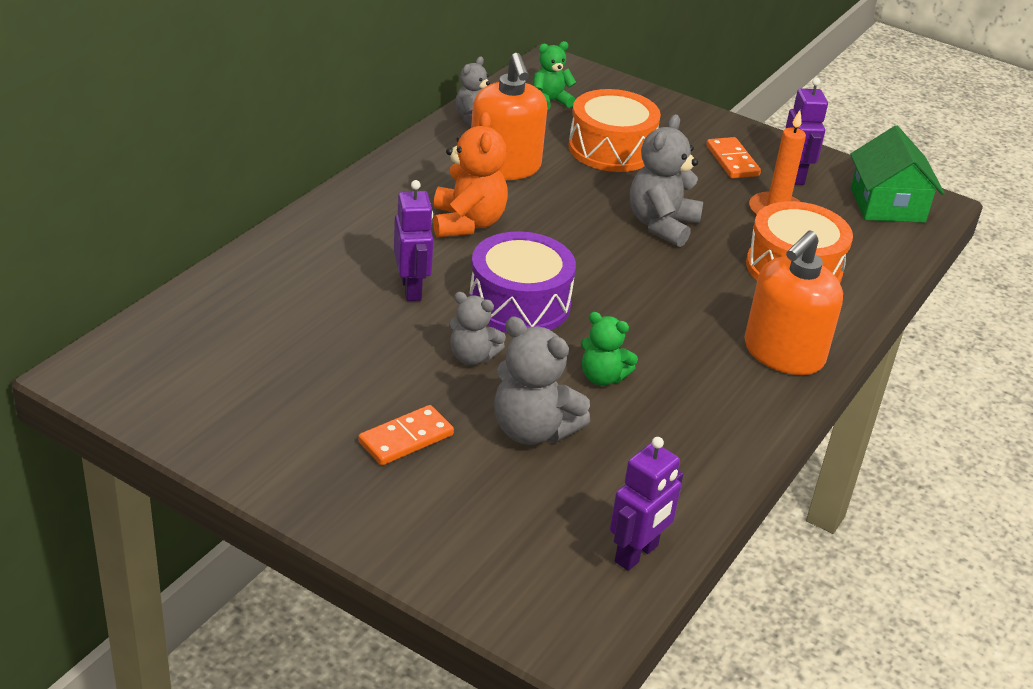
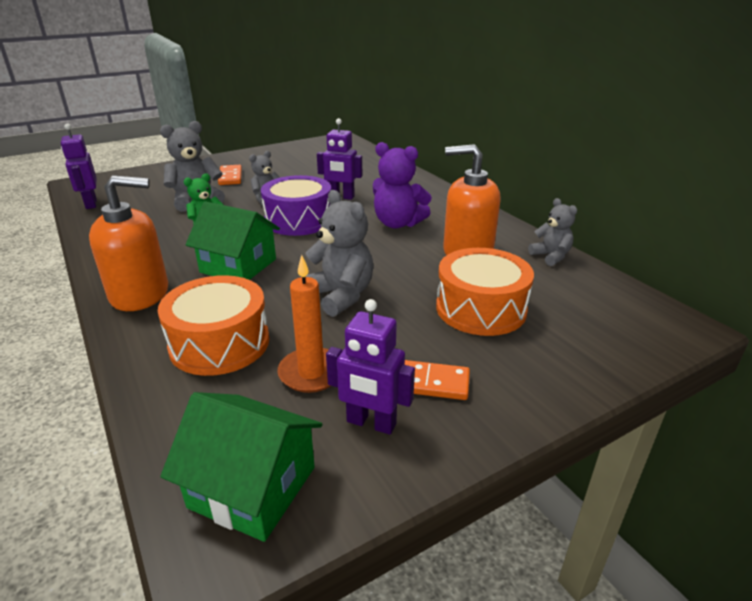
camera: 120 degrees right, 5 degrees down
(467, 223) = (398, 223): orange teddy bear -> purple teddy bear
(550, 101) = (587, 301): green teddy bear -> none
(670, 309) = (238, 266): none -> green house
(783, 353) = (140, 294): orange soap dispenser -> orange soap dispenser turned 105 degrees clockwise

